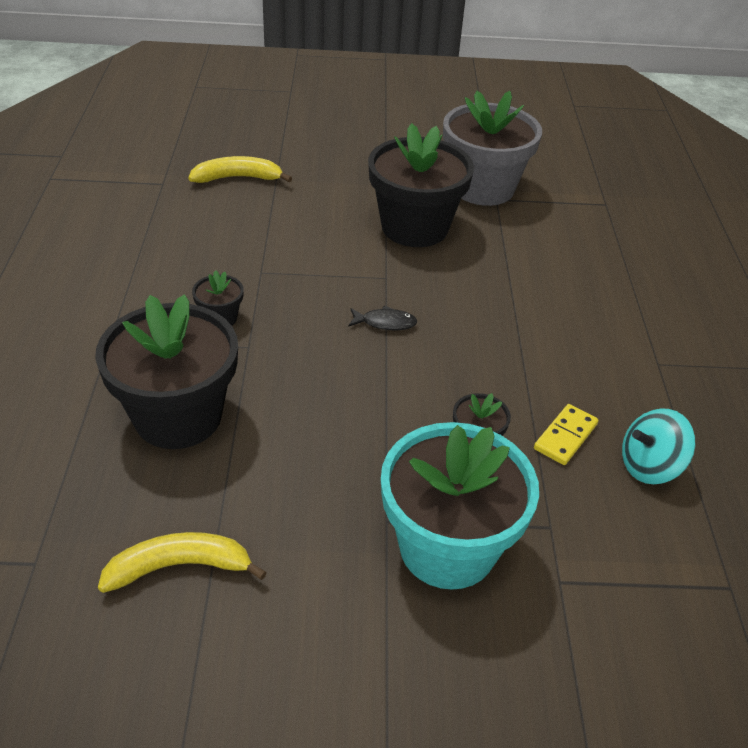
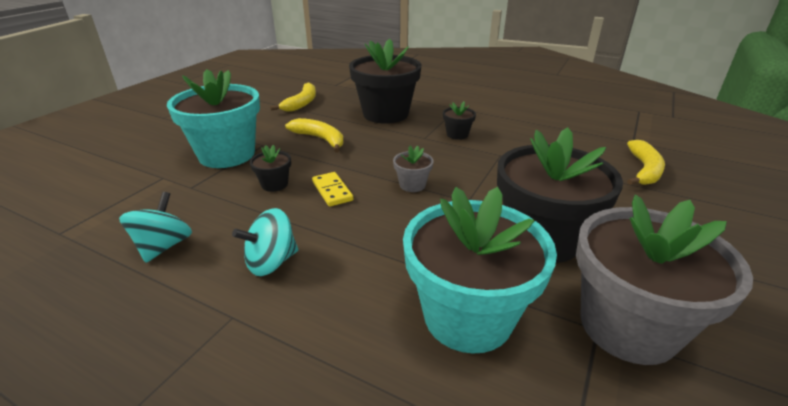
camera: 120 degrees right, 10 degrees down
(323, 457) = (320, 139): none -> yellow banana
(385, 323) = (412, 185): black fish -> grey flower pot
(538, 250) = (468, 316): none -> turquoise flower pot
(565, 436) = (234, 220): yellow domino -> yellow domino (332, 191)
(589, 372) = (271, 262): none -> turquoise spinning top

